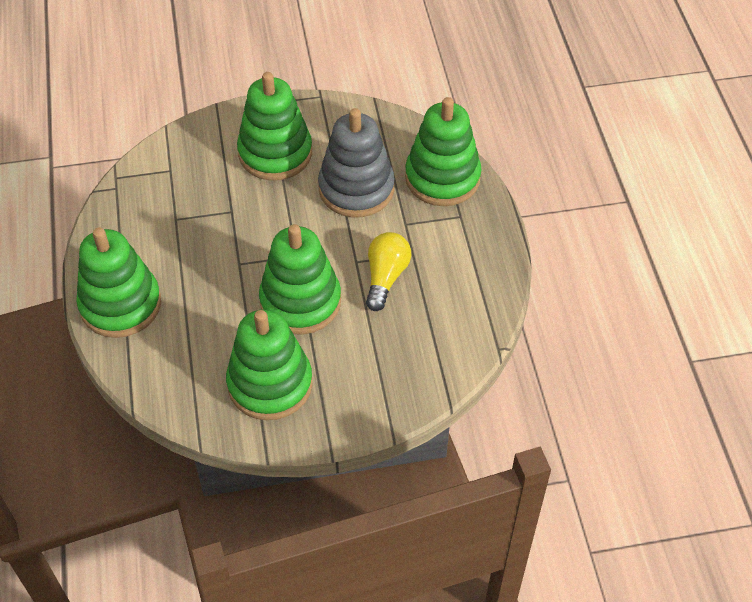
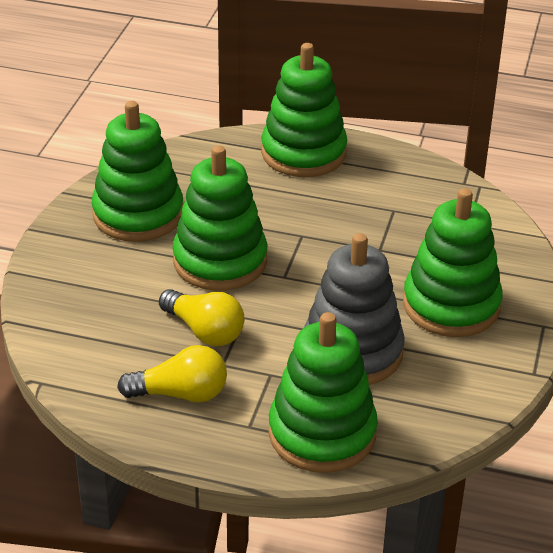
camera: 115 degrees right, 15 degrees down
(456, 263) = (180, 394): none -> yellow light bulb

